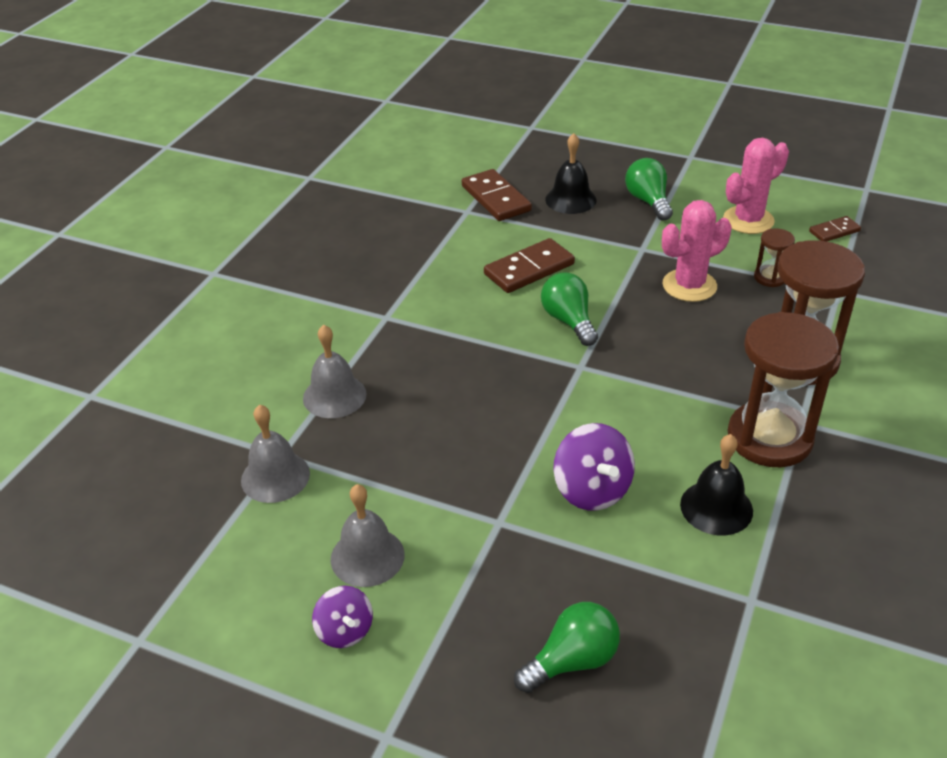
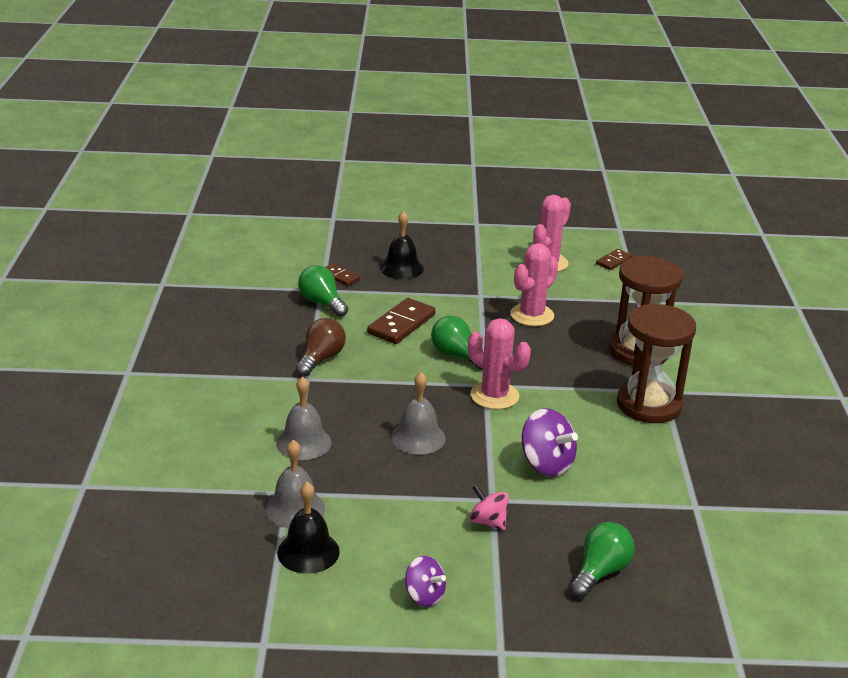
camera: 25 degrees left, 10 degrees down
(367, 556) = (408, 544): grey bell -> grey bell (418, 437)
(415, 296) = (321, 359): none -> brown light bulb
(476, 551) = (488, 522): none -> pink spinning top
(495, 198) = (339, 276): brown domino -> brown domino, size x0.57
(582, 383) = (494, 396): none -> pink cactus
(648, 201) = (464, 260): green light bulb -> green light bulb (322, 303)
(716, 507) = (639, 456): black bell -> black bell (308, 552)
(770, 277) = (586, 300): brown hourglass -> none

